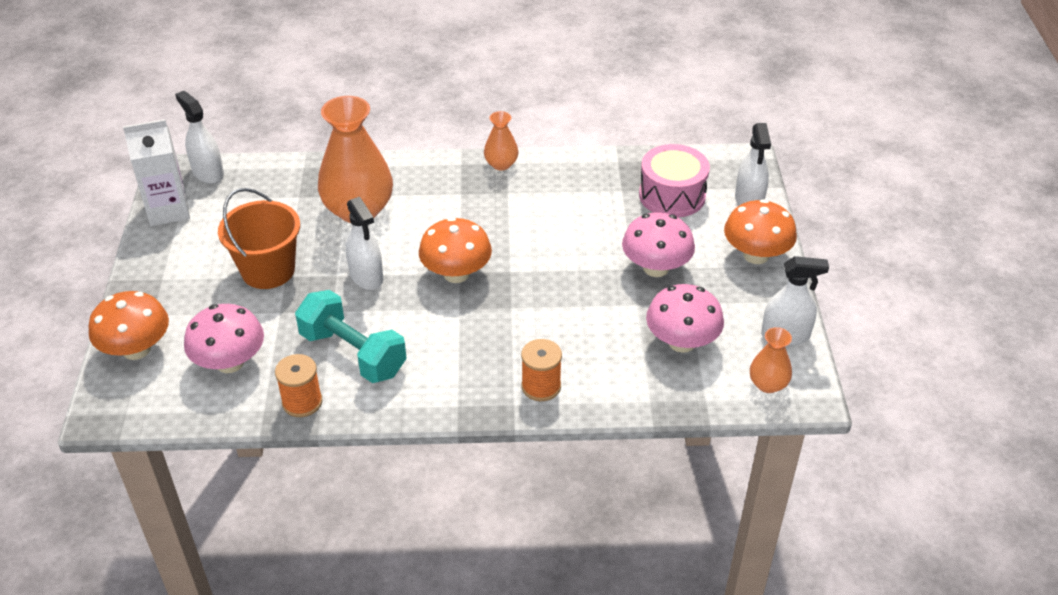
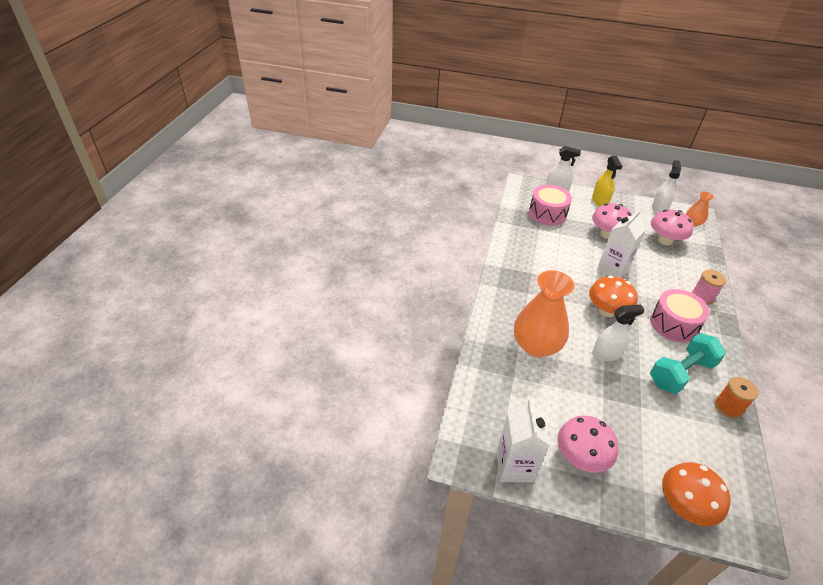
camera: 75 degrees left, 0 degrees up
(208, 173) = (470, 431): white spray bottle -> none
(230, 362) = (694, 443): pink mushroom -> pink mushroom (581, 457)
(268, 270) = (596, 407): orange bucket -> none
(457, 348) = (673, 324): none -> pink drum
(501, 164) = (502, 269): orange vase -> none
(541, 386) = (702, 297): orange spool -> pink spool
(559, 277) = (612, 269): none -> white carton
(756, 255) = (600, 201): orange mushroom -> yellow spray bottle

